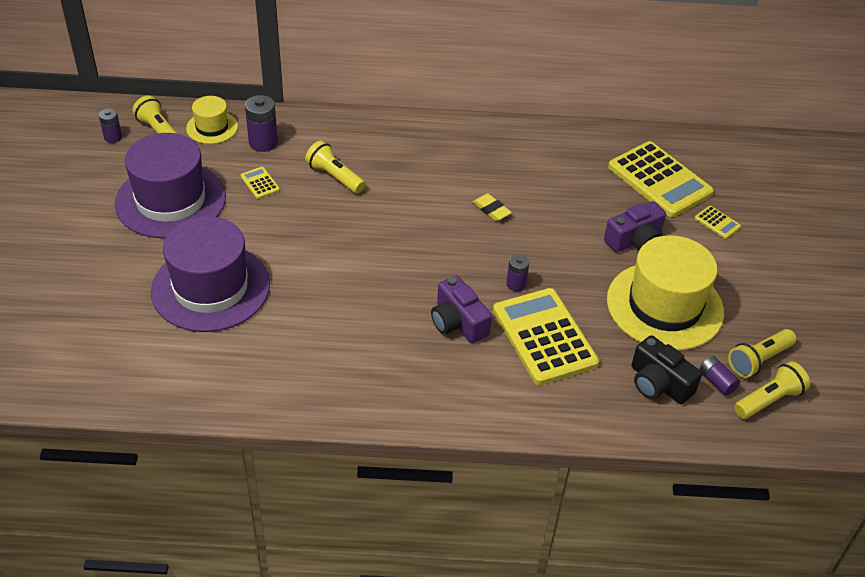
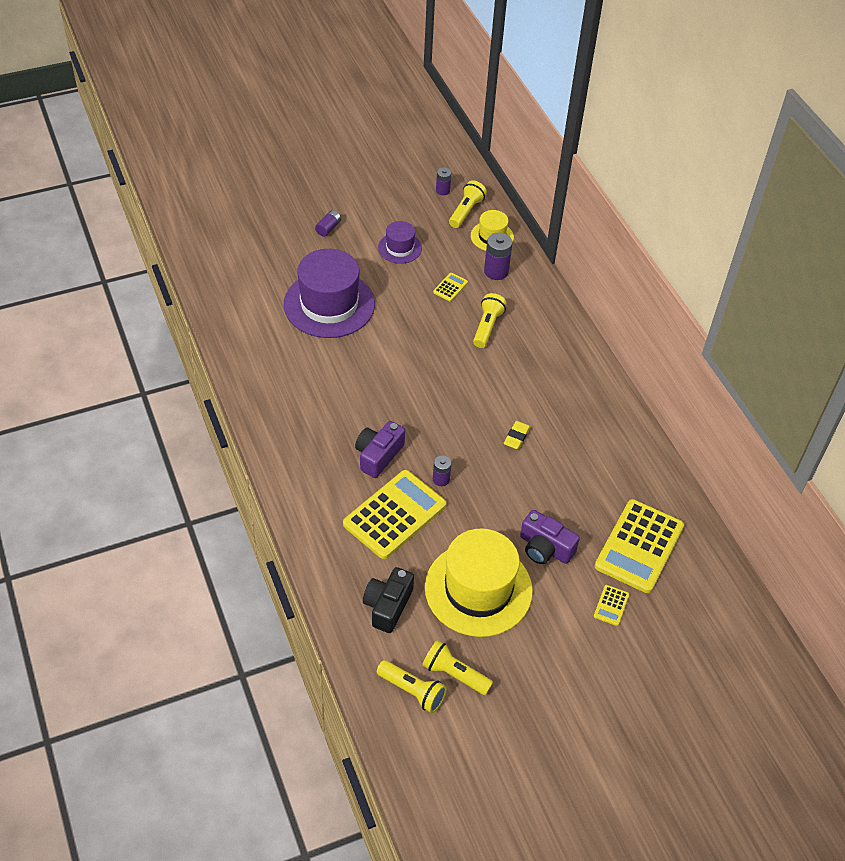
camera: 65 degrees right, 5 degrees up
(171, 200) = (400, 248): purple hat -> purple hat, size x0.50
(716, 382) = (412, 647): purple battery -> purple battery (328, 228)

